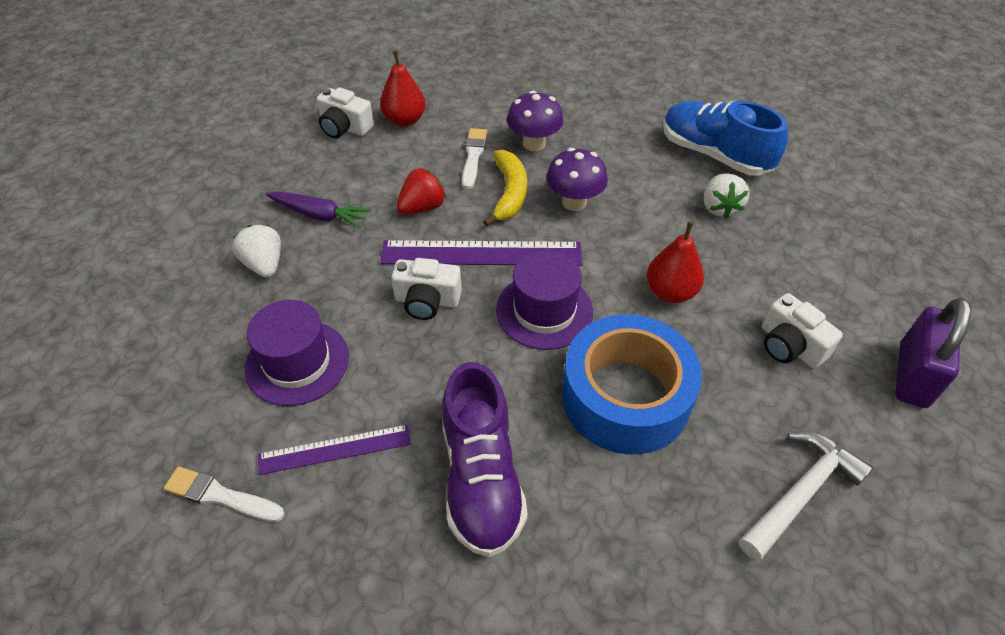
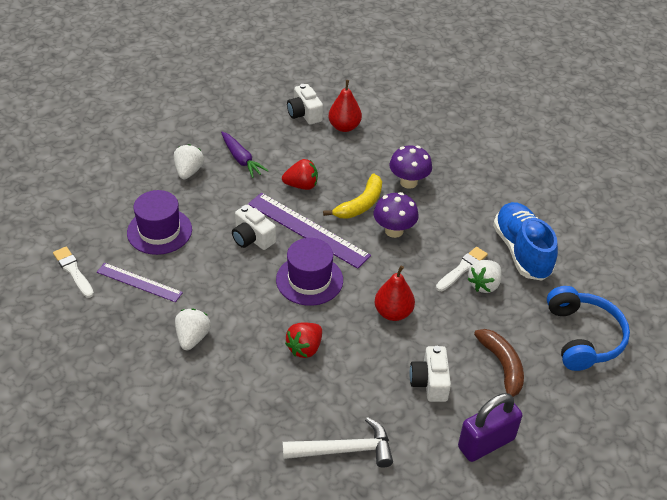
camera: 35 degrees right, 5 degrees down
(473, 156) = (362, 170): white brush -> white brush (462, 268)
(481, 478) = (192, 338): purple shoe -> white strawberry
(625, 397) = (305, 348): blue tape -> red strawberry
(832, 282) = (502, 367): none -> brown banana
(859, 206) = (583, 337): none -> blue headphones

